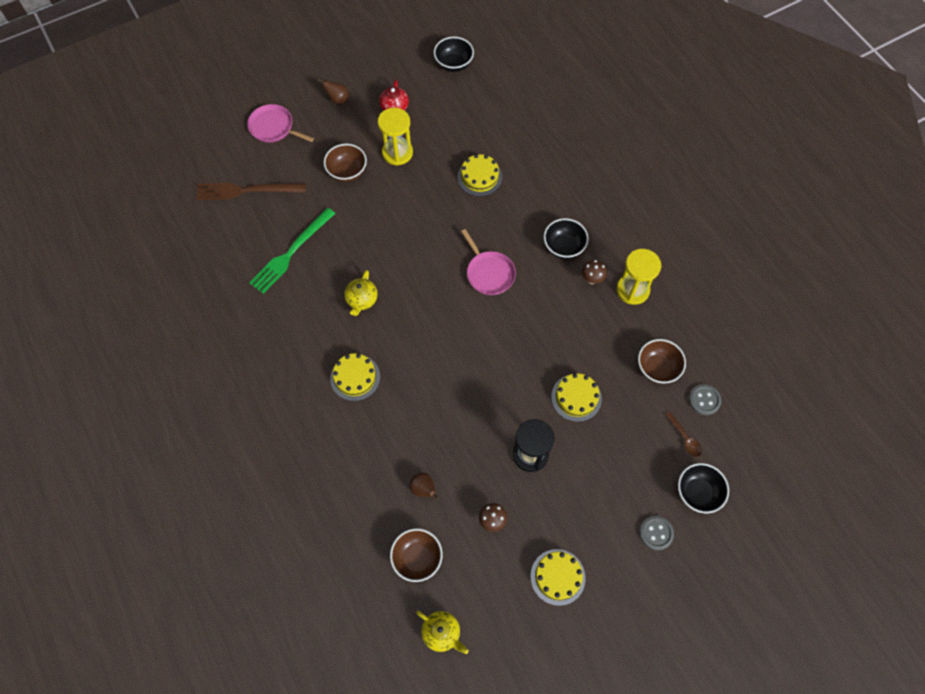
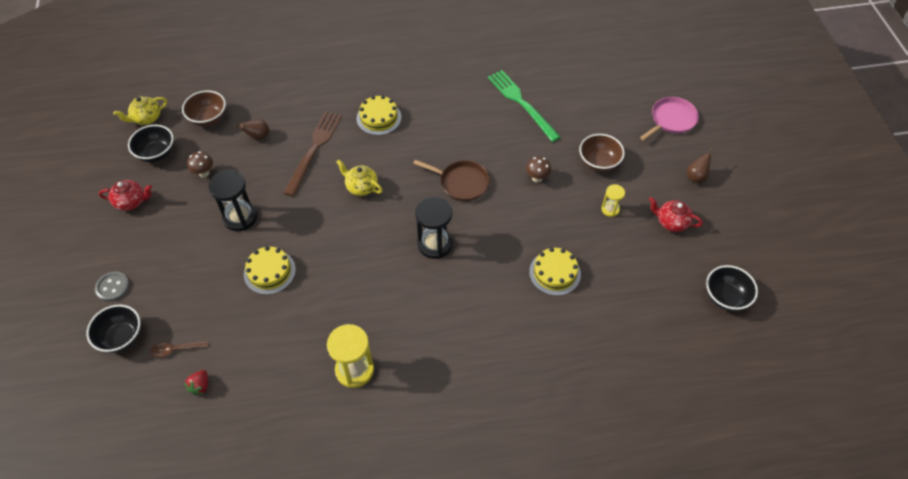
camera: 110 degrees right, 10 degrees down
(246, 190) = (601, 87): brown fork -> brown fork (314, 149)
(362, 300) = (450, 140): yellow teapot -> yellow teapot (361, 187)
(397, 152) = (610, 209): yellow hourglass -> yellow hourglass, size x0.54
(412, 274) = (461, 183): none -> brown pan
(489, 273) = (435, 244): pink pan -> black hourglass
(557, 577) = (131, 202): yellow cake -> red teapot
(563, 247) = (435, 322): black bowl -> black bowl (156, 153)
(592, 279) = (385, 334): brown mushroom -> brown mushroom (537, 178)
(657, 368) = (257, 356): brown bowl -> none
(704, 400) = (200, 386): grey button -> red strawberry

